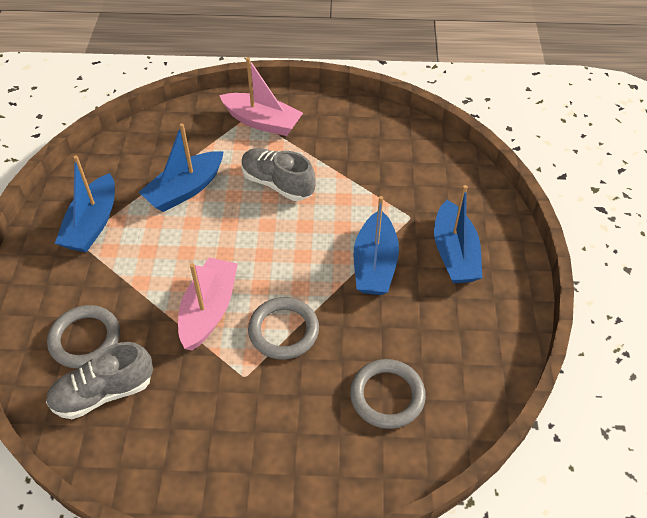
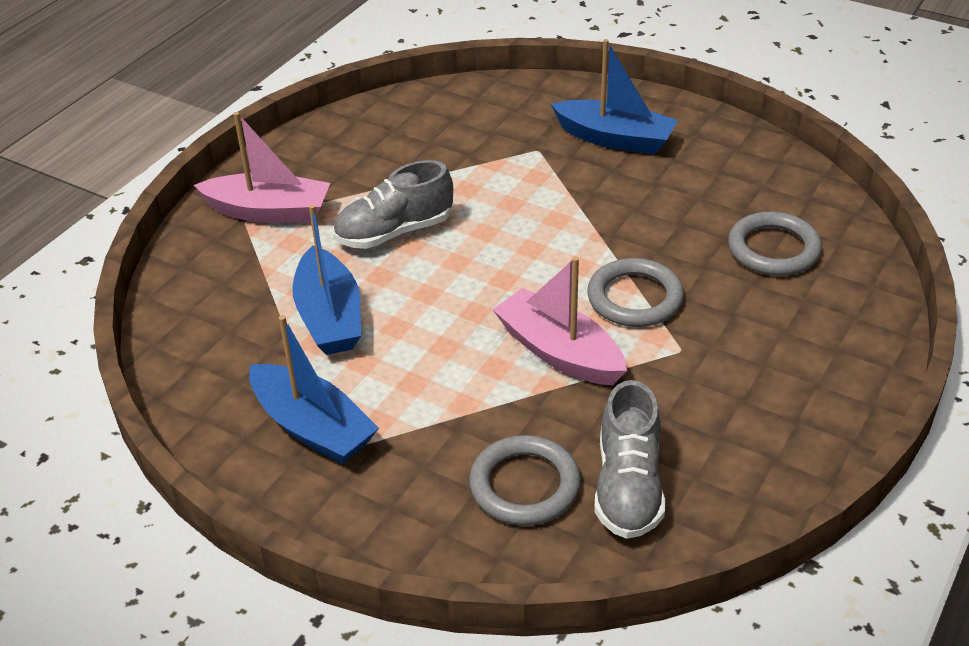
camera: 60 degrees left, 10 degrees down
(262, 122) = (269, 211): pink boat -> pink boat turned 45 degrees clockwise
(374, 264) = (587, 198): blue boat -> none

